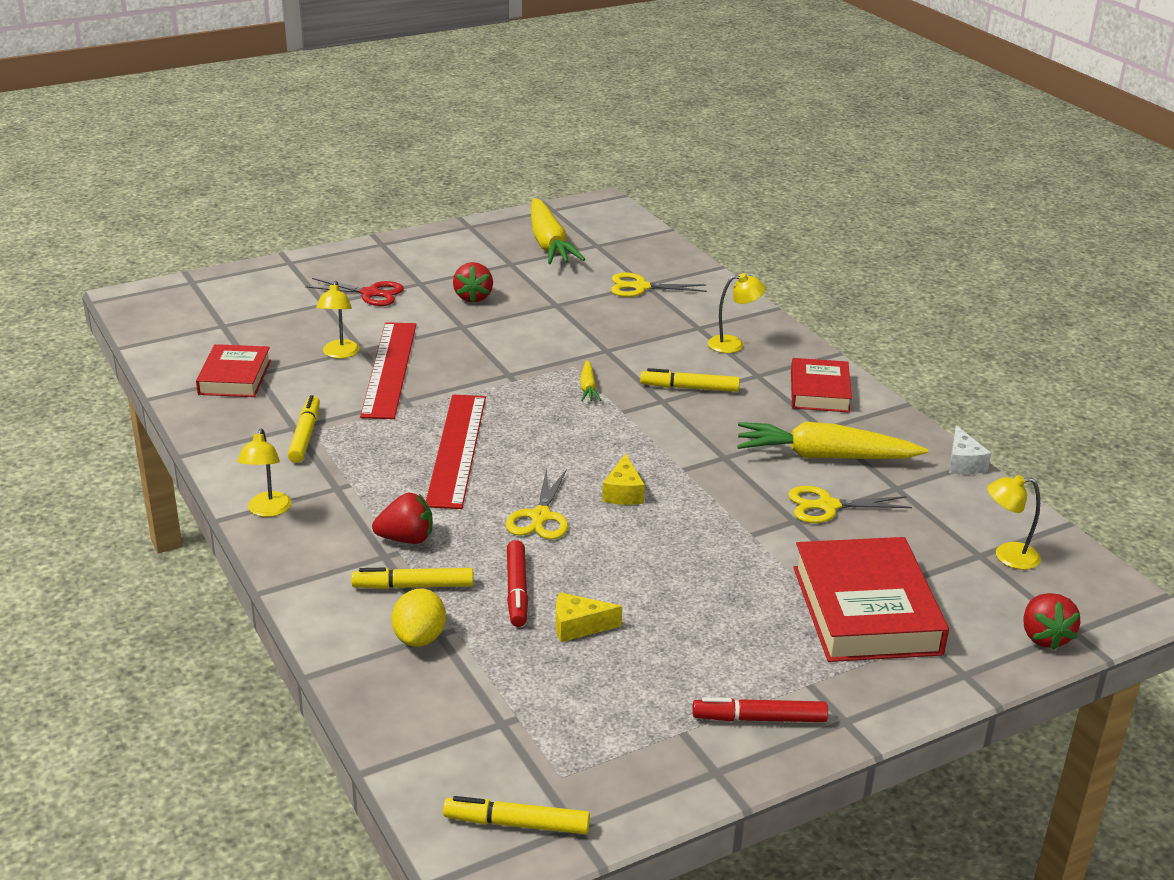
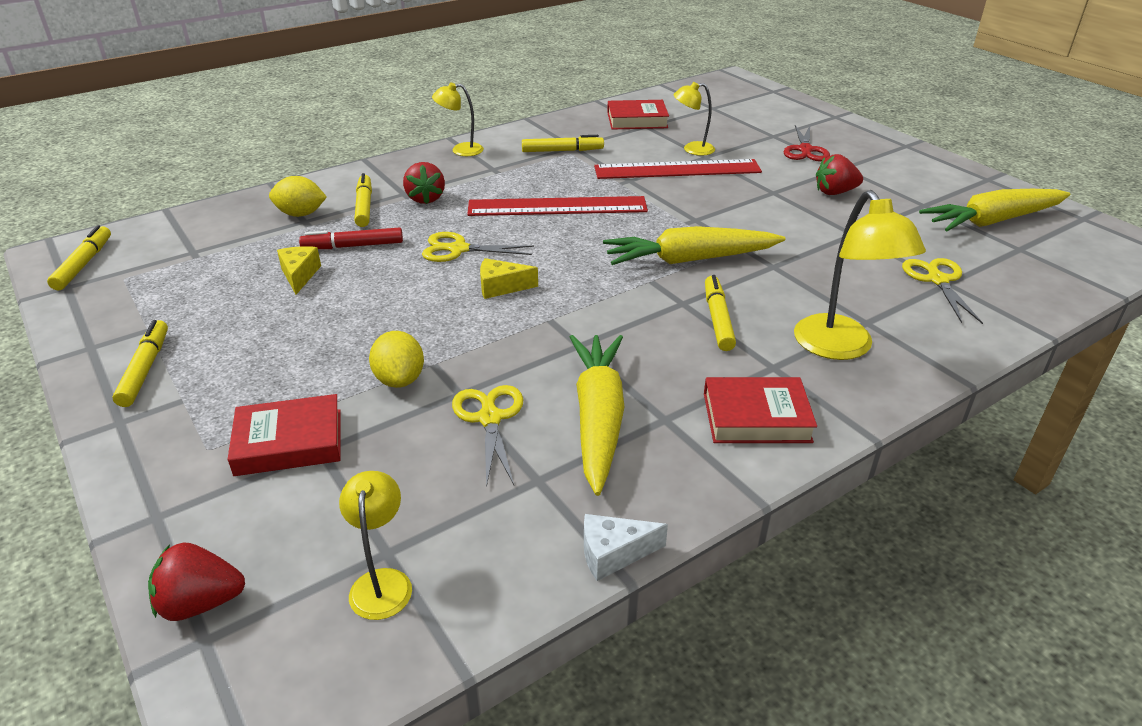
camera: 85 degrees right, 5 degrees up
(588, 387) = (689, 260): yellow carrot -> yellow carrot, size x2.24
(733, 344) = (840, 348): yellow lamp -> yellow lamp, size x1.72
(760, 719) = (145, 370): red marker -> yellow marker
(775, 552) = (400, 379): none -> yellow lemon
(866, 610) = (289, 442): red book -> red book, size x0.61

